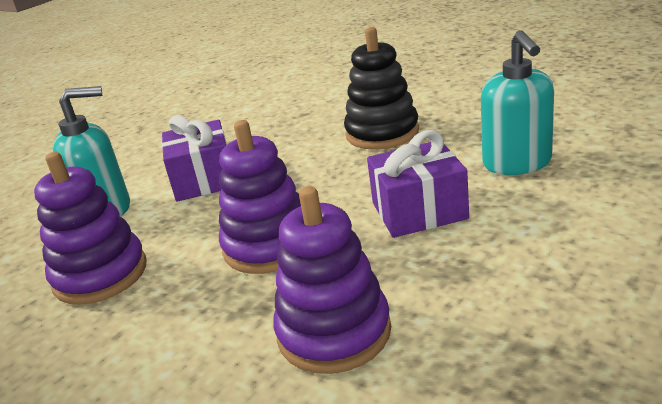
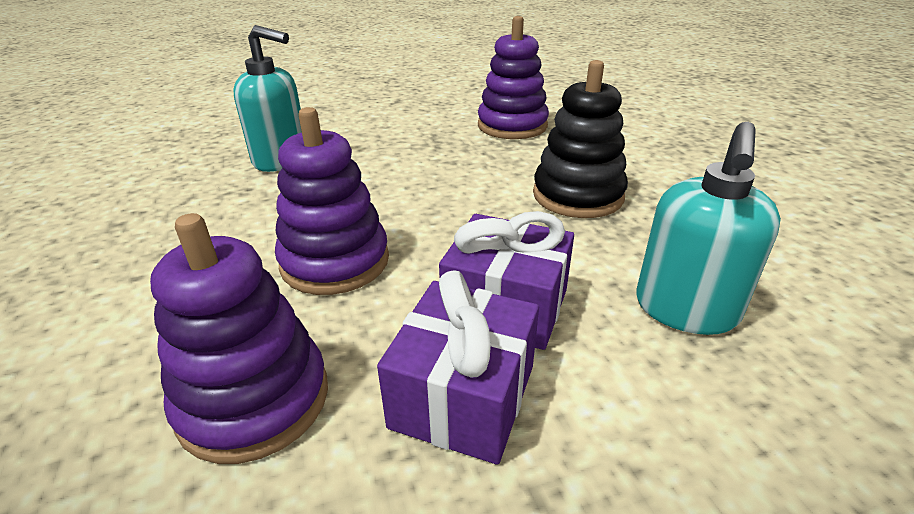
camera: 30 degrees right, 5 degrees up
(100, 275) = (202, 214): purple stacking toy -> purple stacking toy (512, 126)
(204, 179) = (376, 167): purple gift -> purple gift (463, 396)

